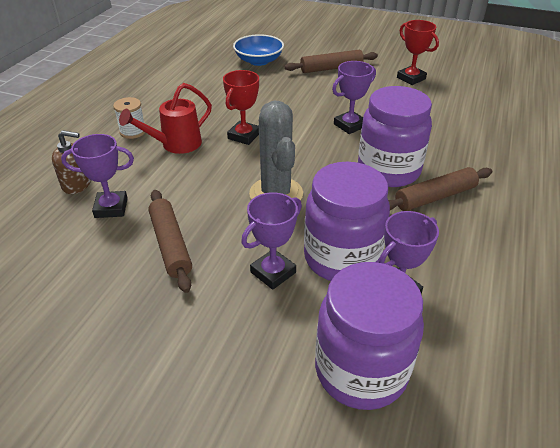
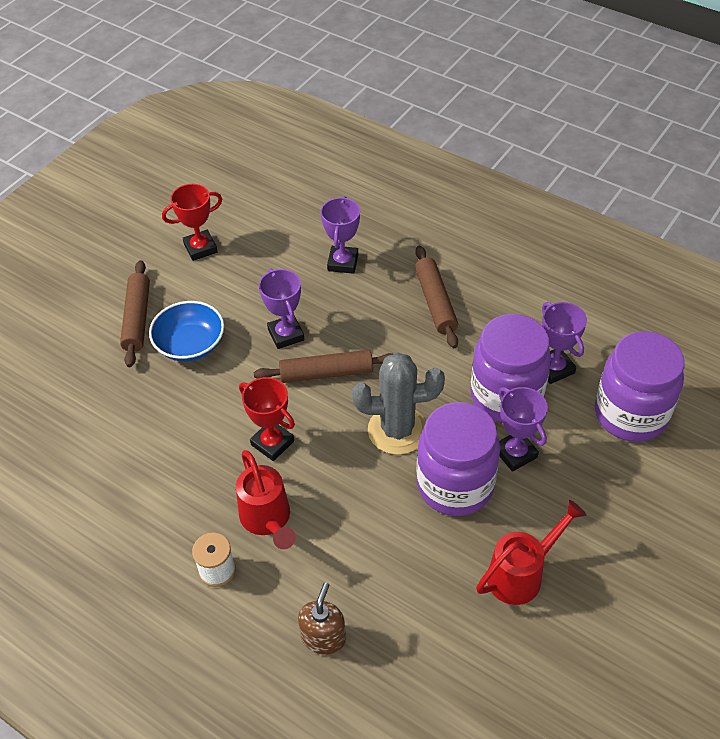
camera: 75 degrees left, 10 degrees up
(111, 208) = (382, 596): purple trophy -> purple trophy (343, 262)
(133, 291) = (521, 574): none -> red watering can
(170, 245) = (459, 537): brown rolling pin -> brown rolling pin (326, 373)
(259, 61) = (74, 395): blue bowl -> blue bowl (190, 344)
(388, 170) = (383, 325): purple jar -> purple jar (455, 485)

